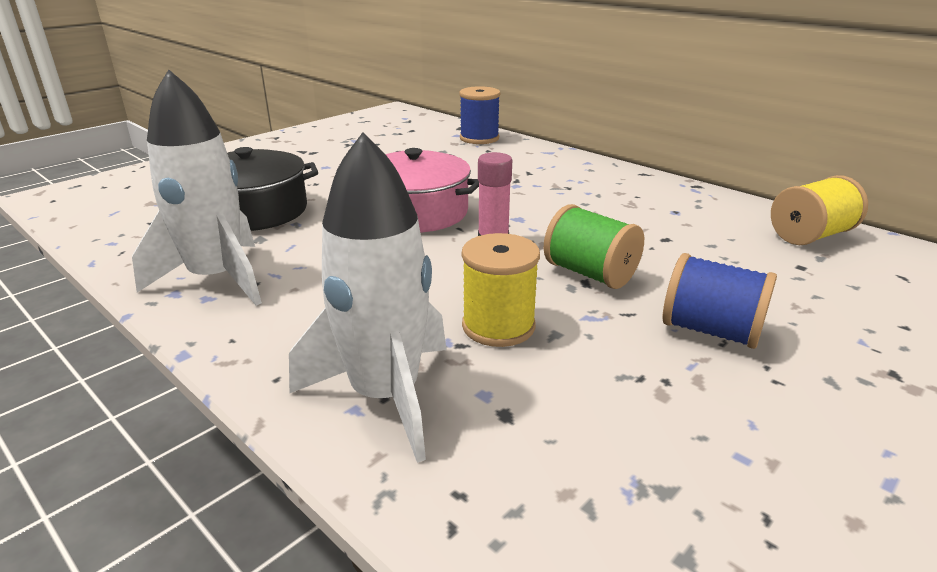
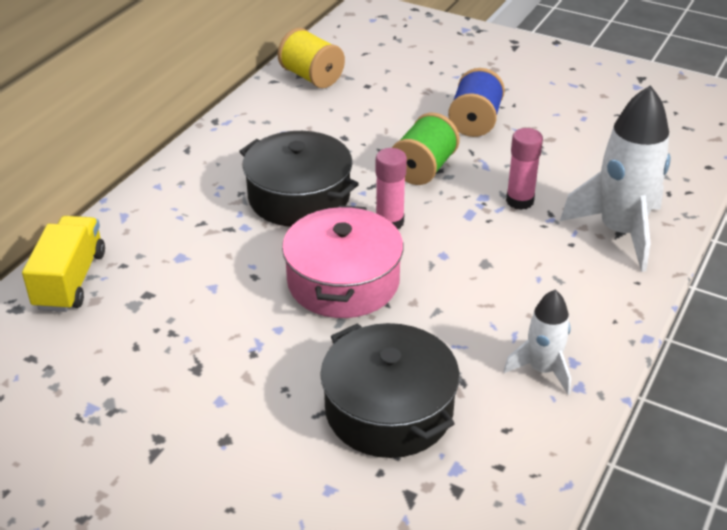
camera: 105 degrees left, 10 degrees up
(217, 279) = (542, 370): white rocket -> white rocket, size x0.55
(479, 138) = (70, 280): blue spool -> yellow truck
(498, 326) = (519, 201): yellow spool -> pink glue stick
(553, 207) = (299, 197): none -> black pot

